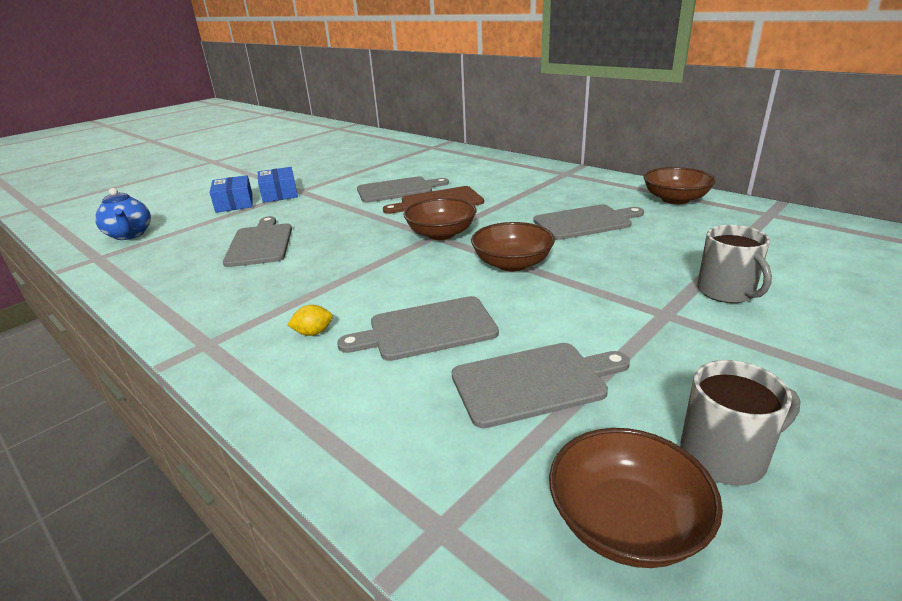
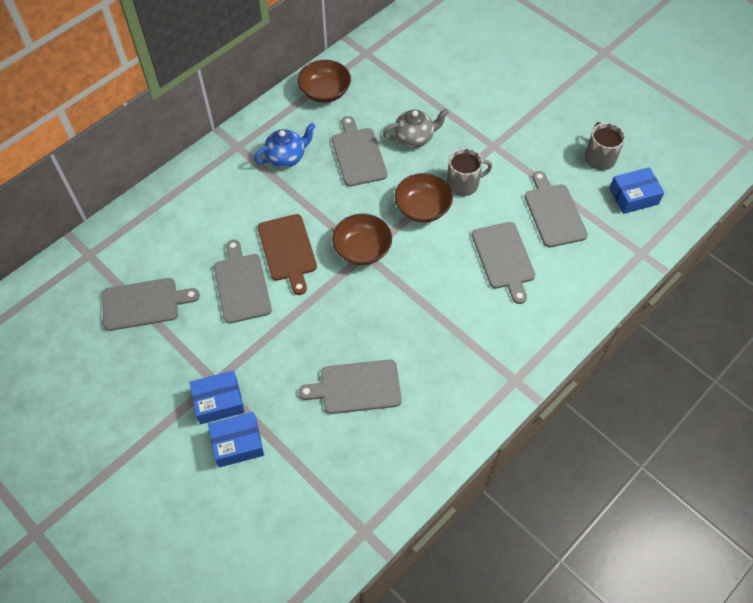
camera: 90 degrees left, 30 degrees up
(130, 235) = (310, 526): blue teapot -> blue teapot (286, 157)
(313, 333) = (504, 319): yellow lemon -> none
(384, 164) = (144, 303): none -> grey cutting board
(626, 522) = (633, 196): brown bowl -> blue box
(636, 252) = (414, 138): none -> grey teapot
(726, 292) = (472, 113): grey mug -> grey mug (463, 184)

